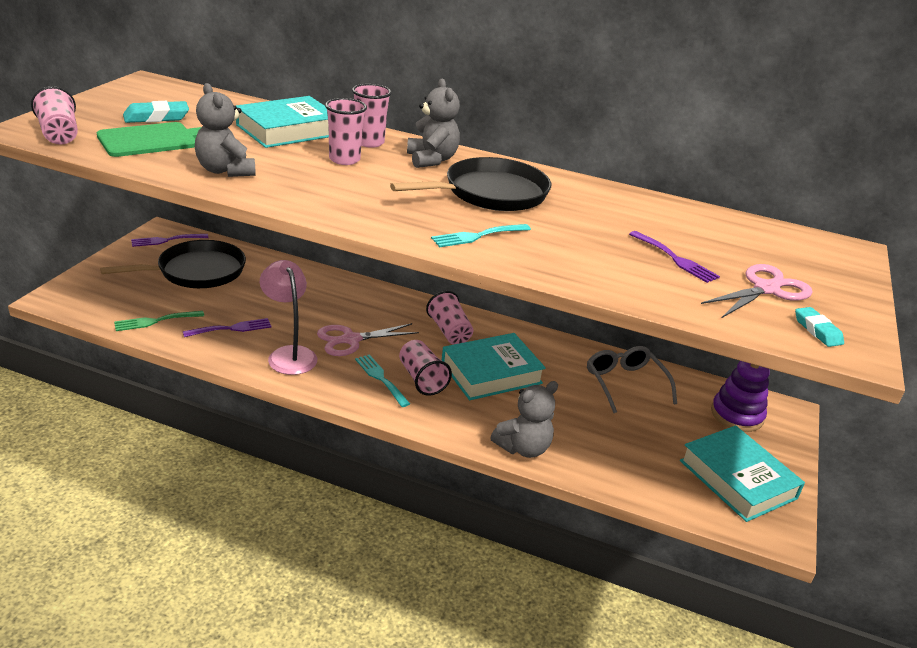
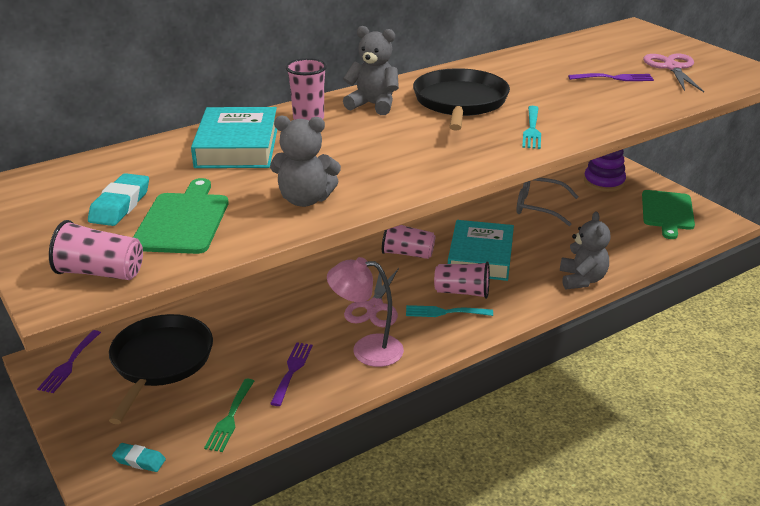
camera: 50 degrees left, 0 degrees up
(344, 159) = (336, 139): pink cup -> none
(737, 479) = (667, 212): turquoise book -> green cutting board
(817, 330) = (731, 73): turquoise eraser -> turquoise eraser (139, 460)

